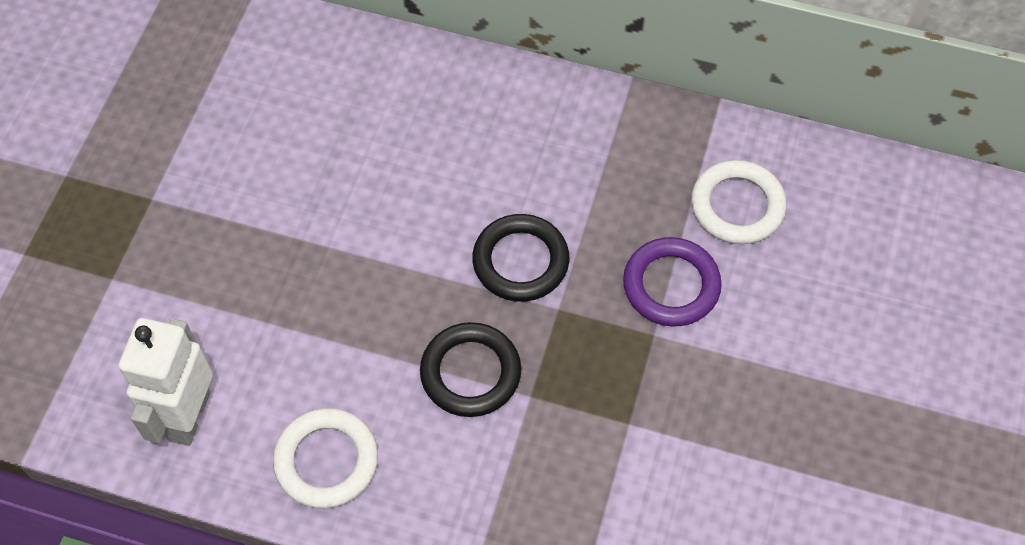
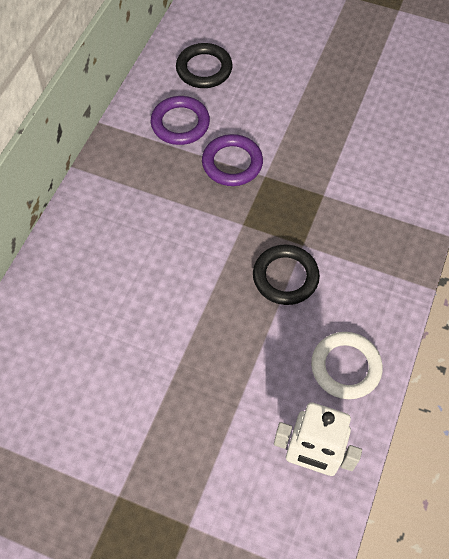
camera: 85 degrees left, 0 degrees up
(520, 261) = (206, 242): black ring -> black ring (204, 69)
(737, 206) = (180, 123): white ring -> purple ring

